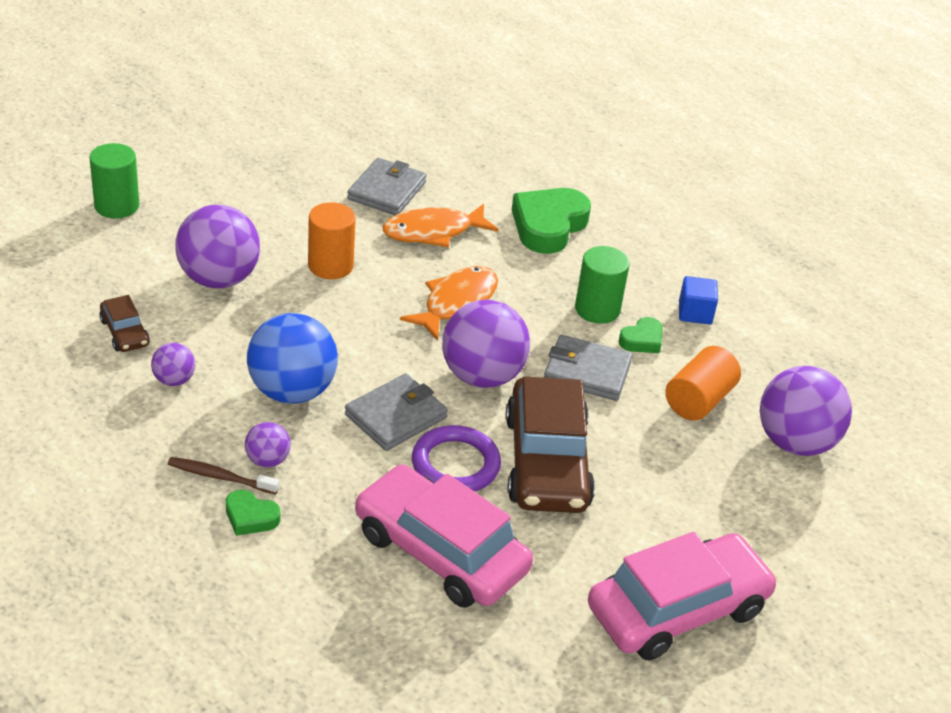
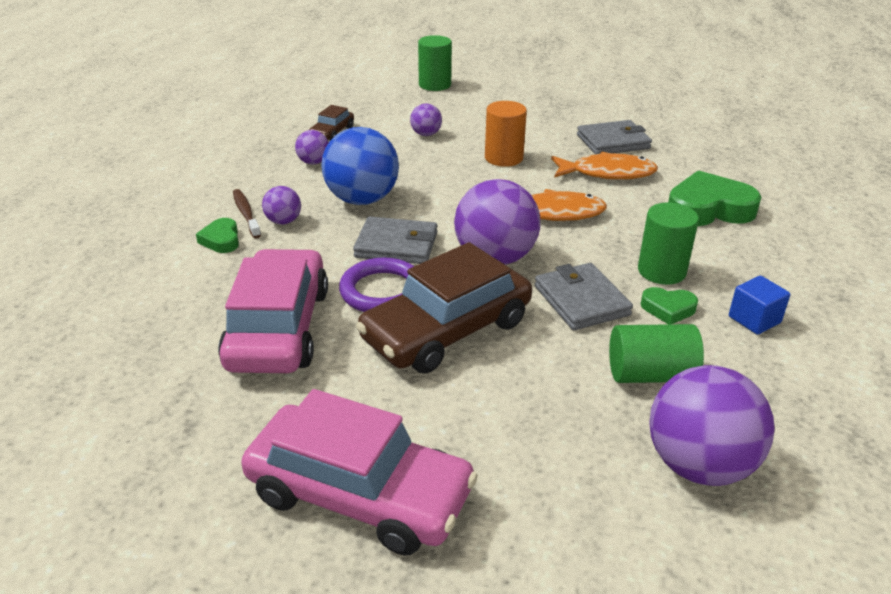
camera: 55 degrees right, 5 degrees down
(218, 279) = (426, 134): purple ball -> purple ball, size x0.48
(433, 232) = (607, 173): orange fish -> orange fish turned 150 degrees clockwise
(698, 400) = (650, 374): orange cylinder -> green cylinder

